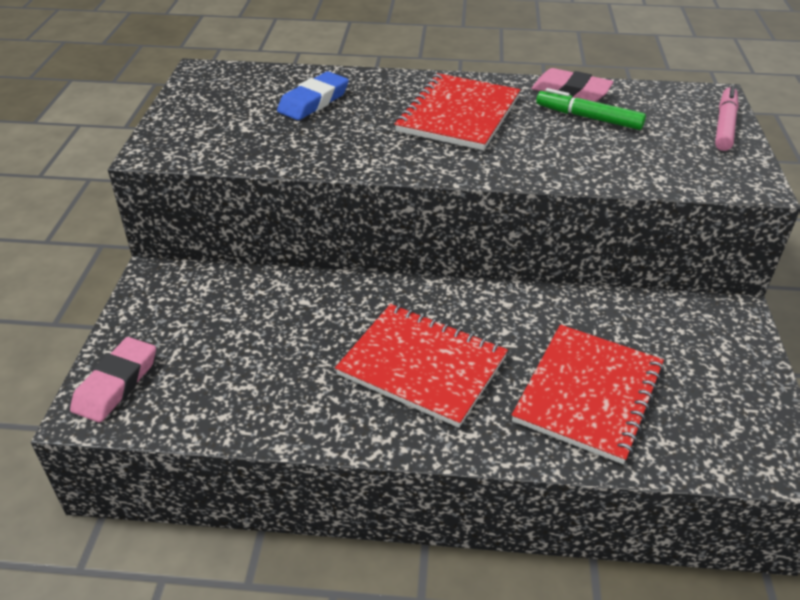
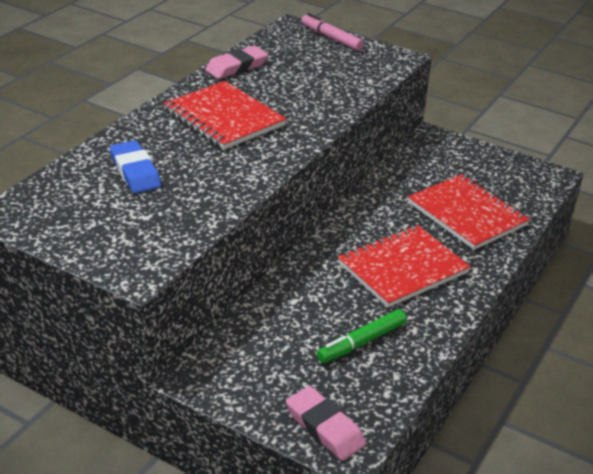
camera: 65 degrees left, 5 degrees down
(588, 117) = (278, 74): green marker -> green marker (361, 342)

